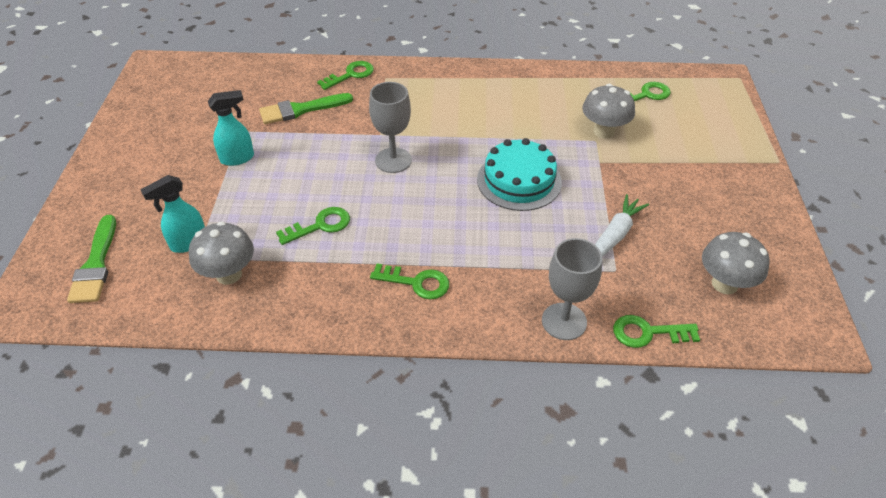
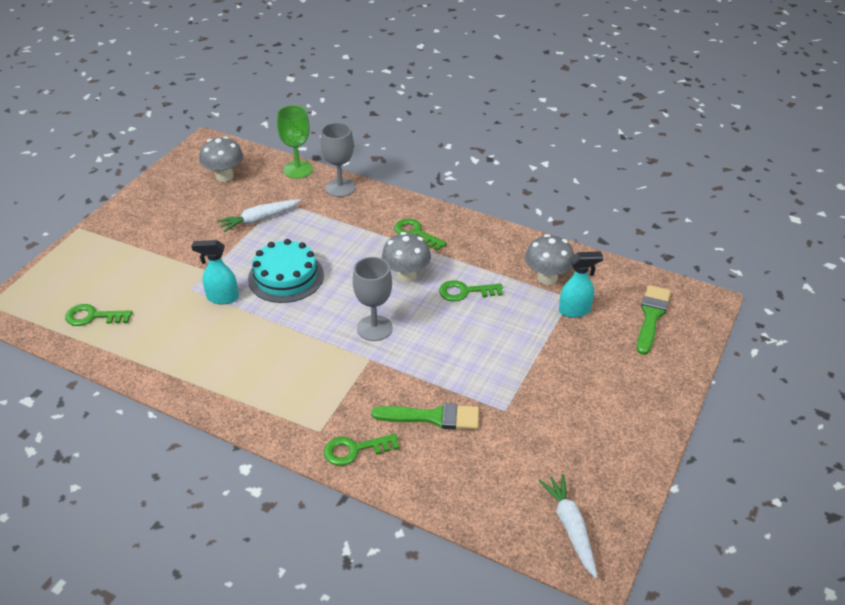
camera: 155 degrees left, 5 degrees down
(171, 77) = (570, 528): none -> white carrot
(238, 158) = (516, 378): turquoise spray bottle -> turquoise spray bottle (222, 298)
(604, 131) = (173, 294): grey mushroom -> grey mushroom (406, 276)
(648, 333) = (298, 169): green key -> green goblet

